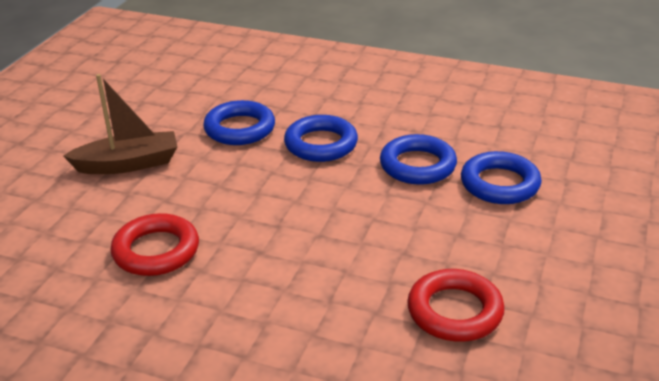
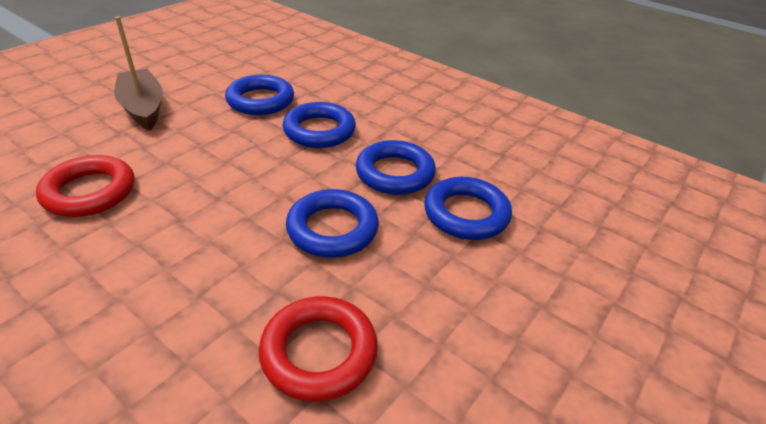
camera: 15 degrees right, 5 degrees up
(128, 164) = (143, 108): brown boat -> brown boat turned 120 degrees counterclockwise
(398, 224) = (332, 229): none -> blue ring

